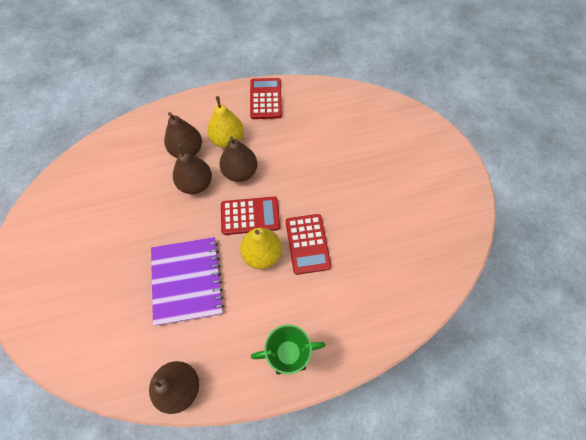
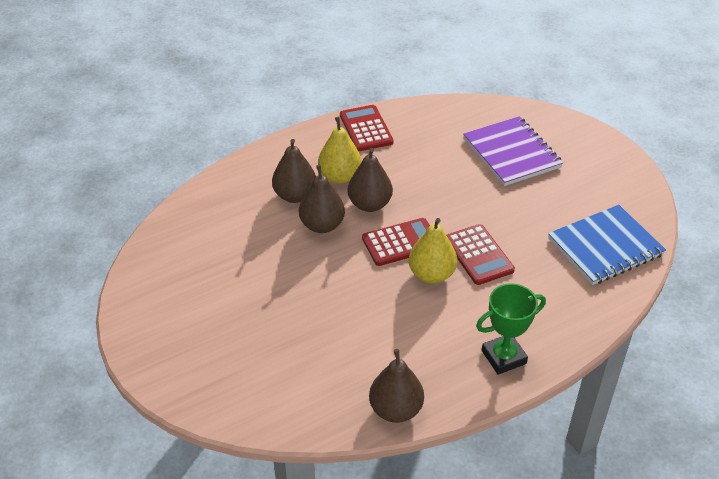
camera: 15 degrees left, 20 degrees down
(187, 281) = (357, 316): purple notebook -> purple notebook (511, 153)
(417, 262) = (605, 247): none -> blue notebook

